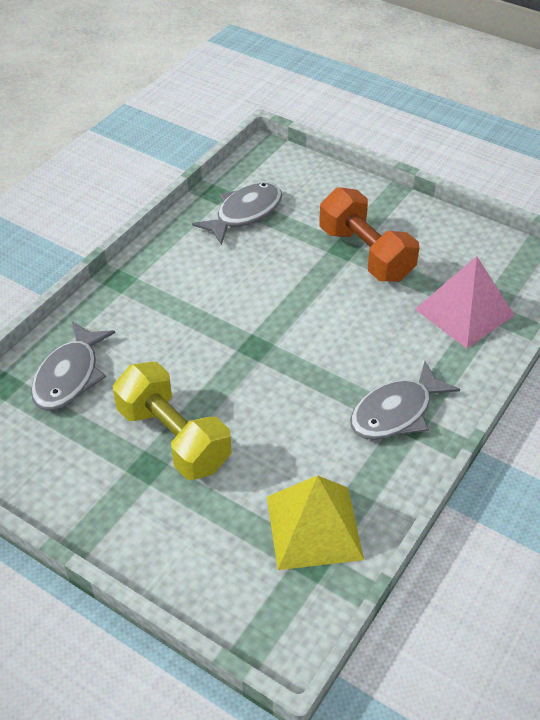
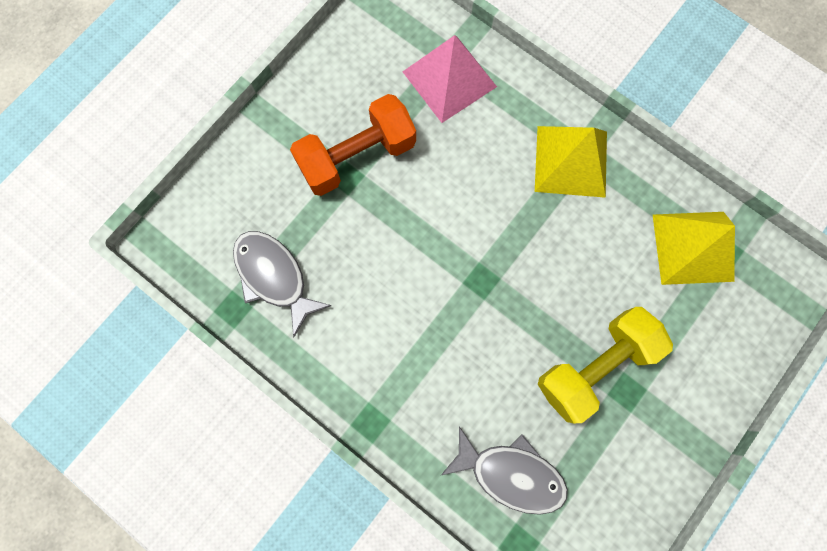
camera: 85 degrees left, 30 degrees up
(396, 412) = (571, 161): grey fish -> yellow pyramid

